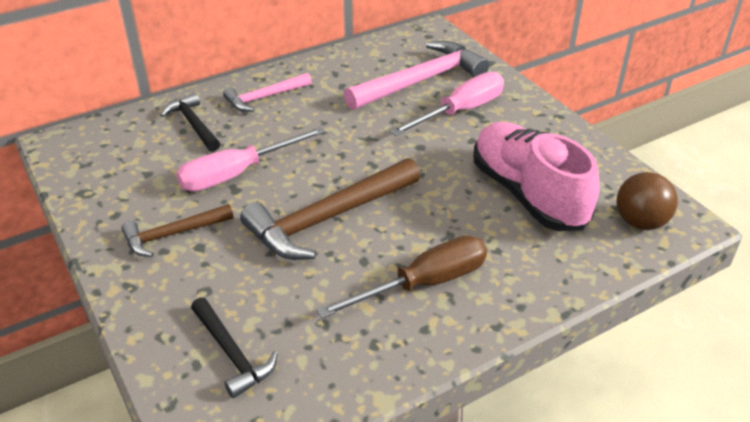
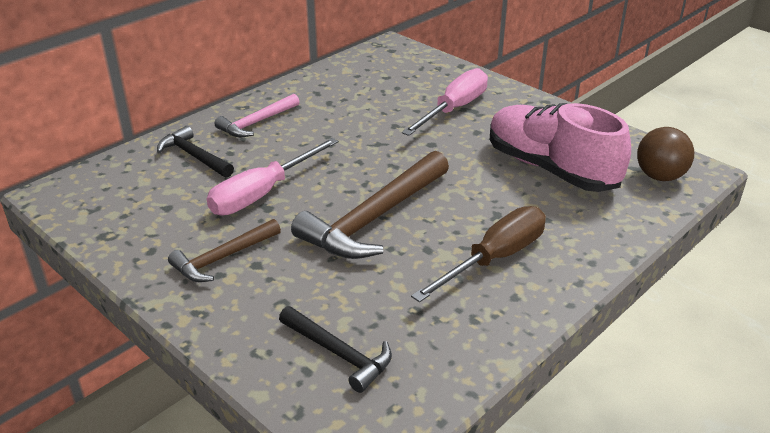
camera: 15 degrees left, 5 degrees down
(421, 81) = (403, 88): pink hammer -> none

